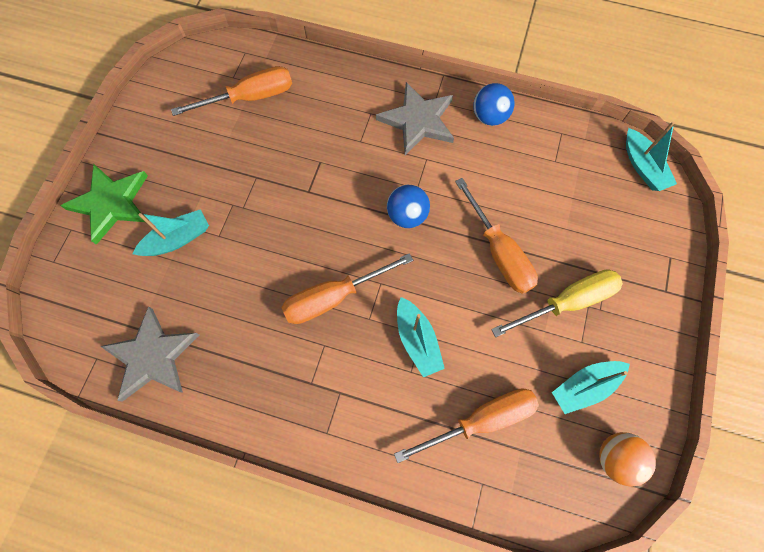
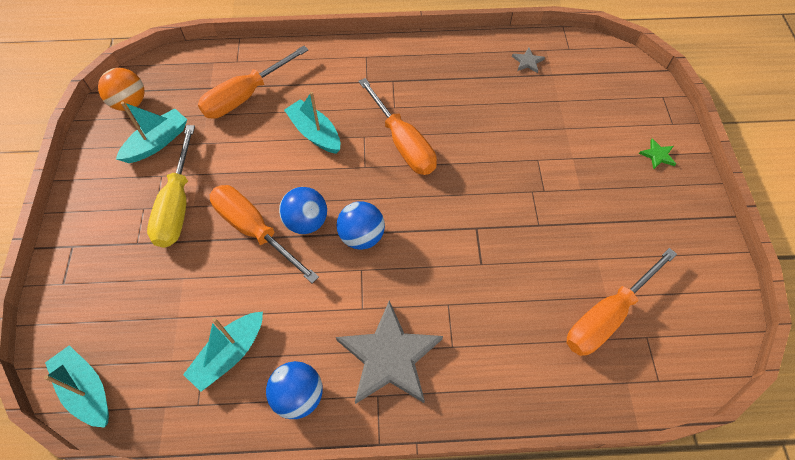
camera: 160 degrees right, 10 degrees down
(111, 203) = (657, 155): green star -> green star, size x0.40
(152, 356) = (527, 62): grey star -> grey star, size x0.40
(177, 239) = (572, 145): turquoise boat -> turquoise boat (229, 354)
(333, 297) = (403, 143): orange screwdriver -> orange screwdriver turned 105 degrees clockwise
(451, 245) = (306, 222): none -> blue ball
(567, 302) = (177, 204): yellow screwdriver -> yellow screwdriver turned 45 degrees counterclockwise

